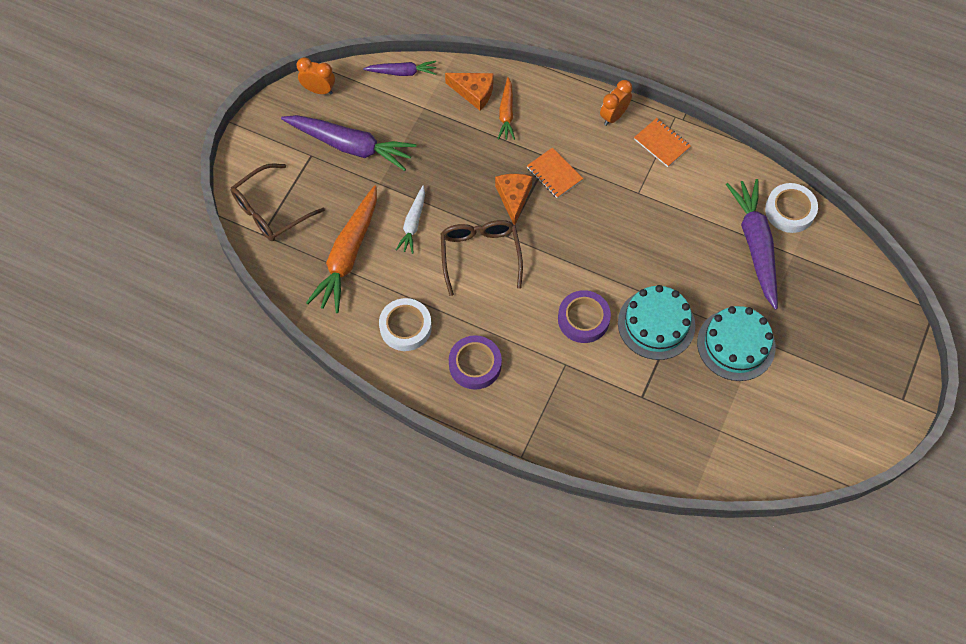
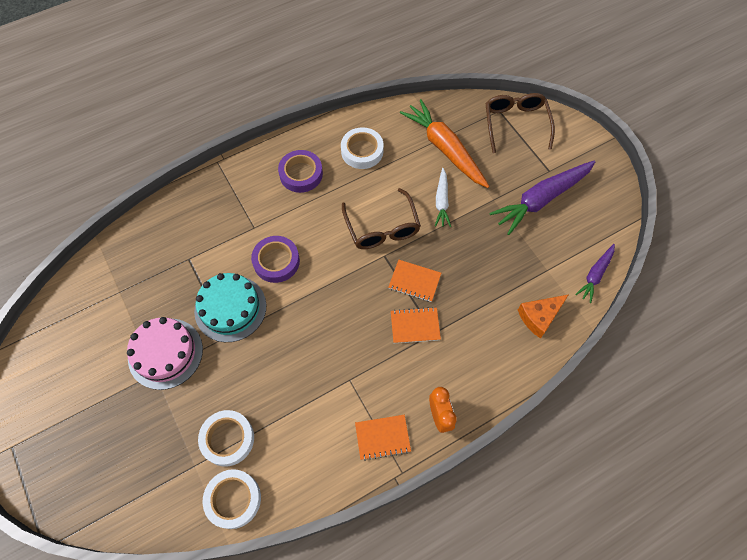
camera: 125 degrees right, 0 degrees up
(319, 90) = (611, 207): orange clock -> none
(413, 223) = (441, 201): white carrot -> white carrot turned 135 degrees counterclockwise
(480, 255) = (382, 228): brown glasses -> brown glasses turned 45 degrees clockwise
(506, 113) = (501, 328): orange carrot -> none
(513, 198) = (414, 281): orange cheese -> orange notebook
(736, 344) = (165, 353): turquoise cake -> pink cake
(755, 245) = (228, 439): purple carrot -> white tape

